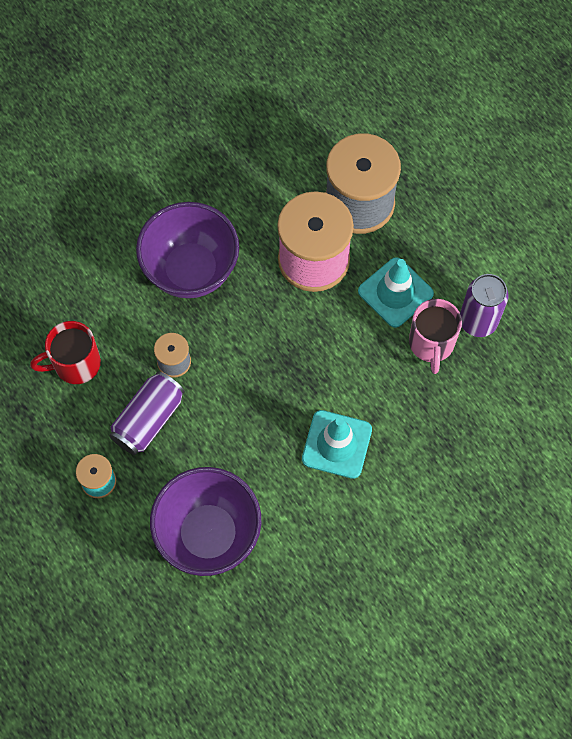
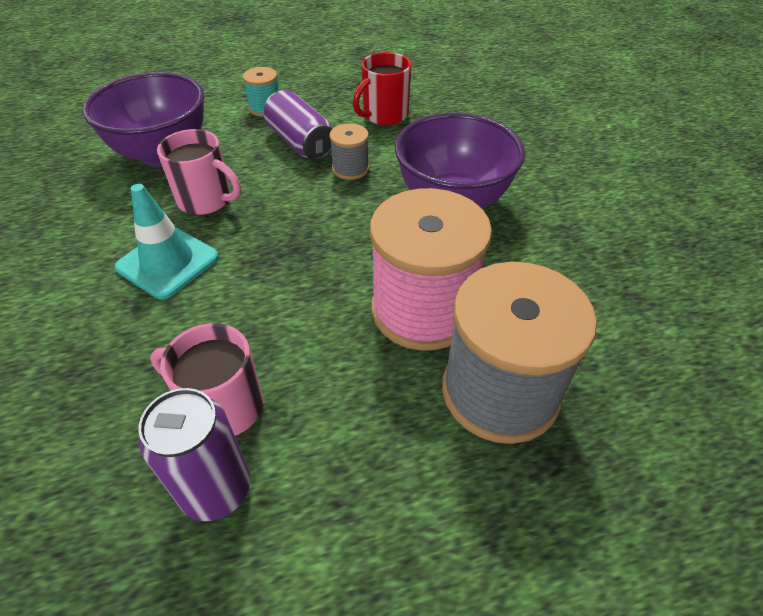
camera: 110 degrees right, 20 degrees down
(75, 364) = (384, 115): red mug -> red mug turned 135 degrees counterclockwise
(258, 457) = (206, 200): none -> pink mug
(395, 292) = (328, 388): turquoise traffic cone -> none

